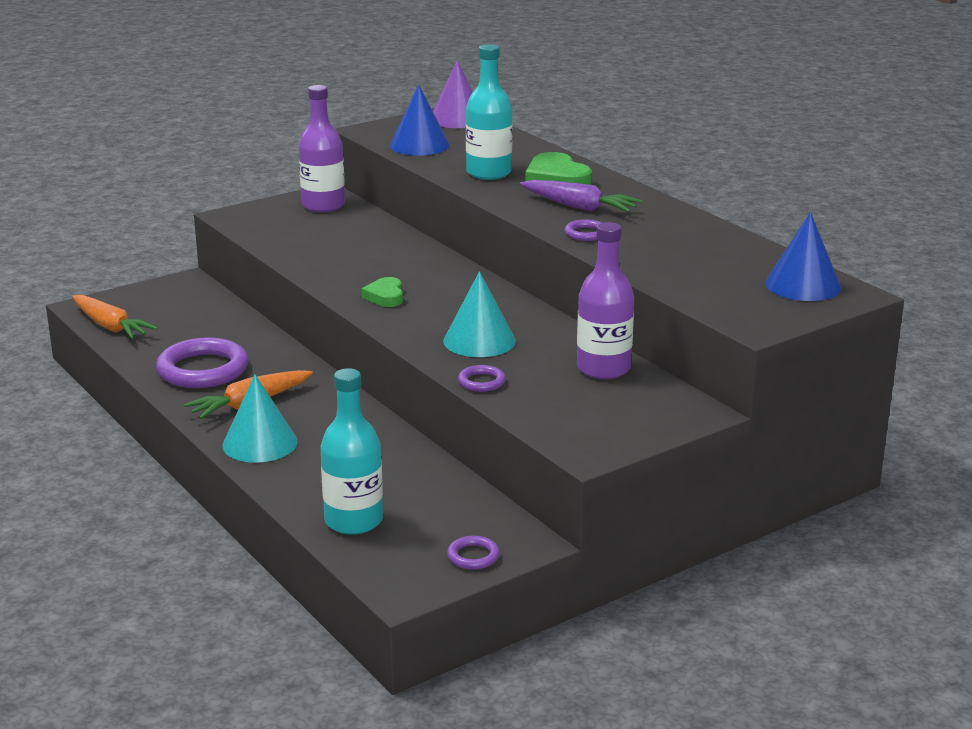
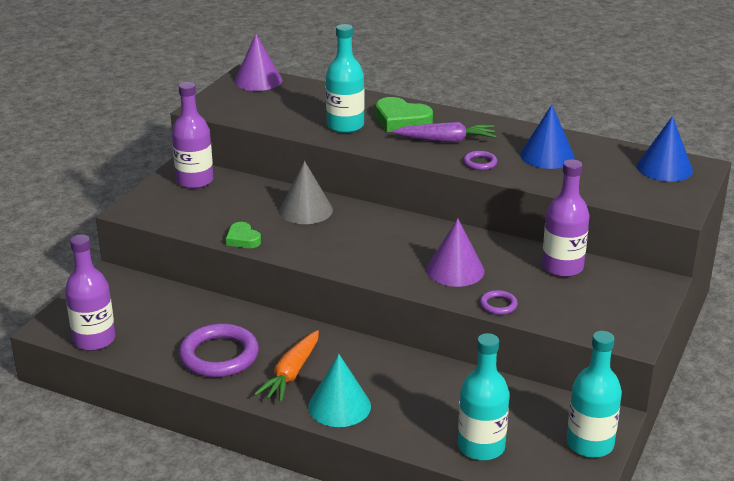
camera: 30 degrees left, 5 degrees up
(110, 326) = (94, 340): orange carrot -> purple bottle
(385, 296) = (343, 252): green heart -> green heart (243, 239)
(397, 253) = (306, 210): none -> grey cone
(419, 145) = (261, 112): blue cone -> blue cone (547, 155)
(473, 556) = (590, 444): purple ring -> turquoise bottle
(479, 341) = (455, 270): turquoise cone -> purple cone

